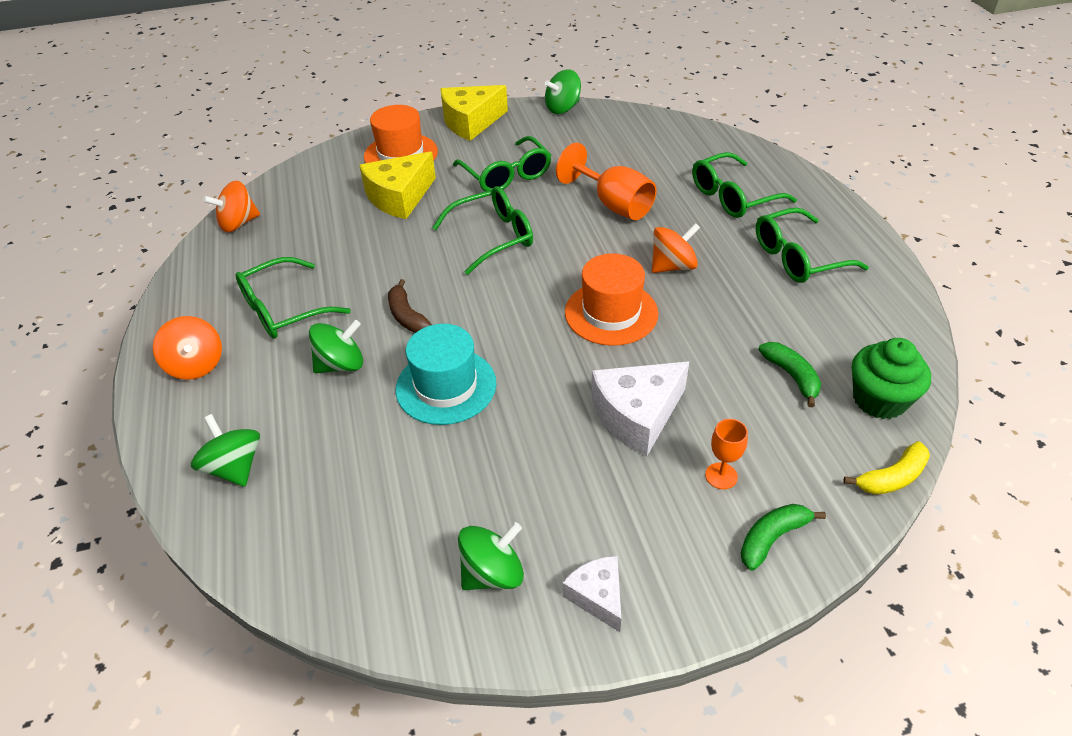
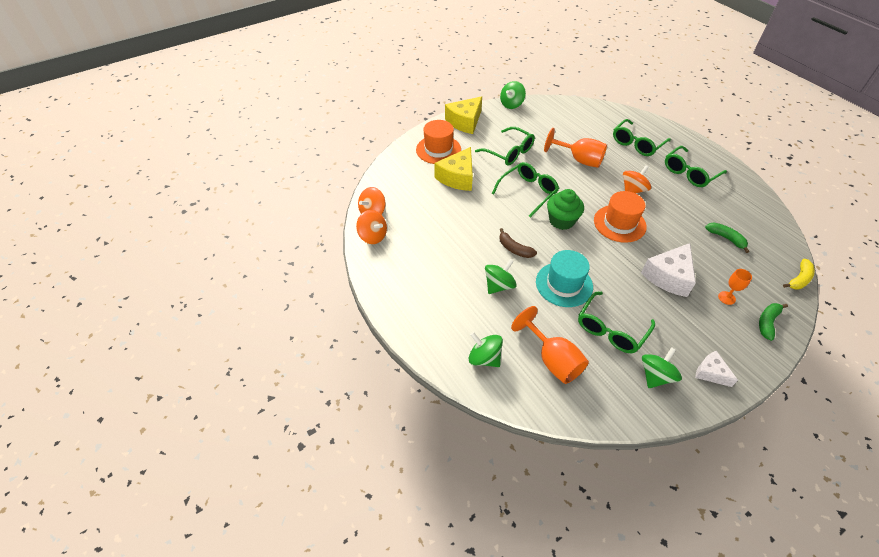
camera: 20 degrees left, 5 degrees up
(196, 365) = (416, 305): orange spinning top -> orange spinning top (373, 236)
(283, 310) = (441, 261): green glasses -> green glasses (611, 330)
(338, 498) = (552, 360): none -> orange goblet
(879, 400) = (771, 241): green cupcake -> green cupcake (561, 220)

